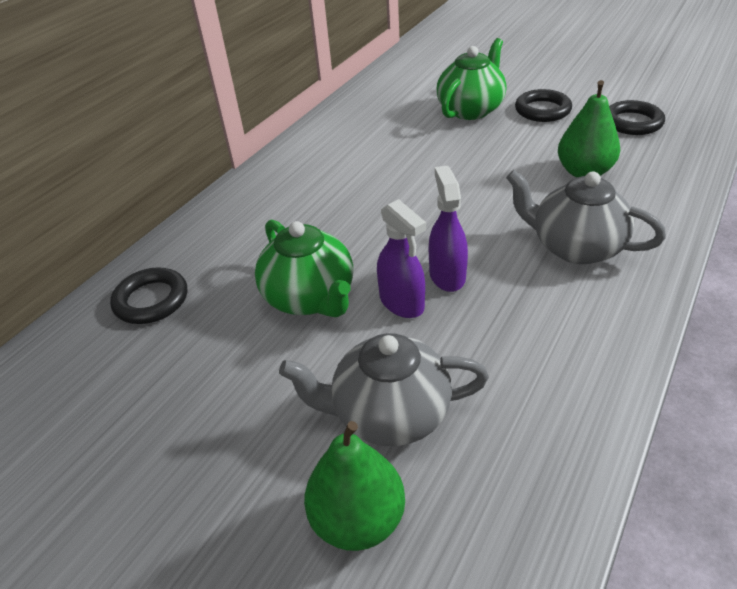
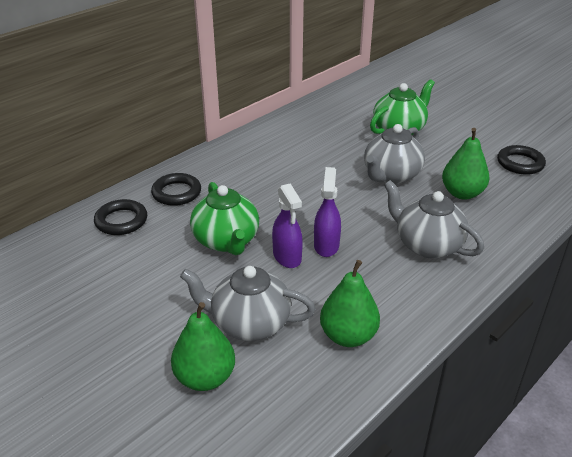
camera: 10 degrees right, 5 degrees down
(487, 166) = (391, 175): none -> grey teapot
(534, 400) = (348, 336): none -> green pear
(542, 110) = (454, 141): black ring -> black ring (176, 193)

